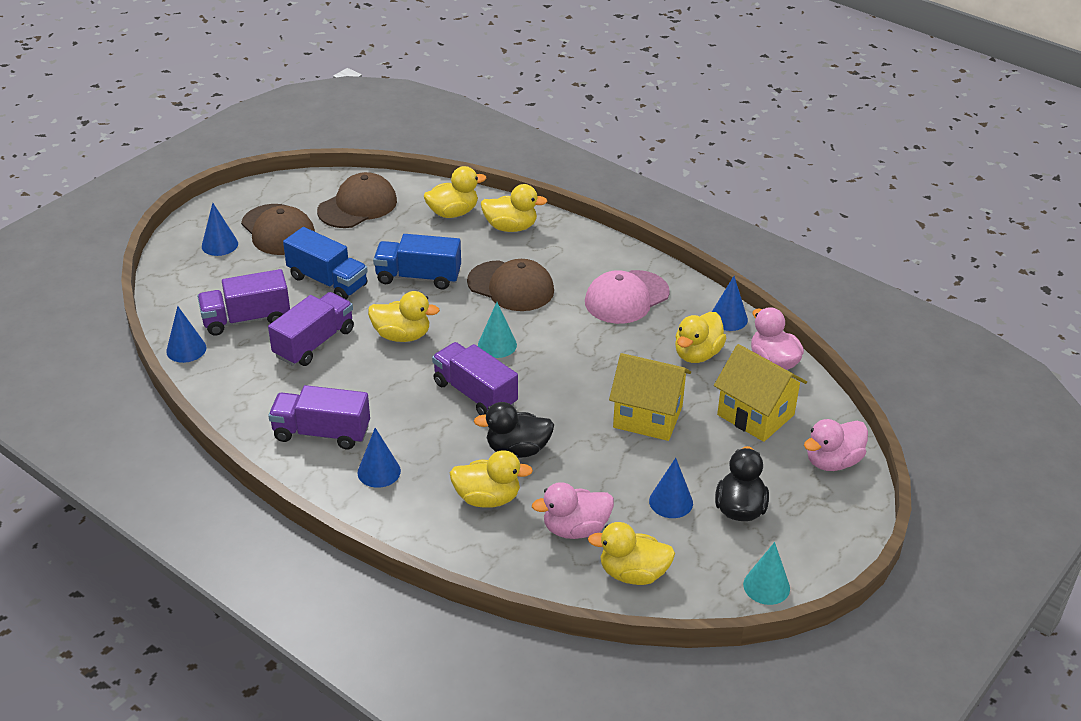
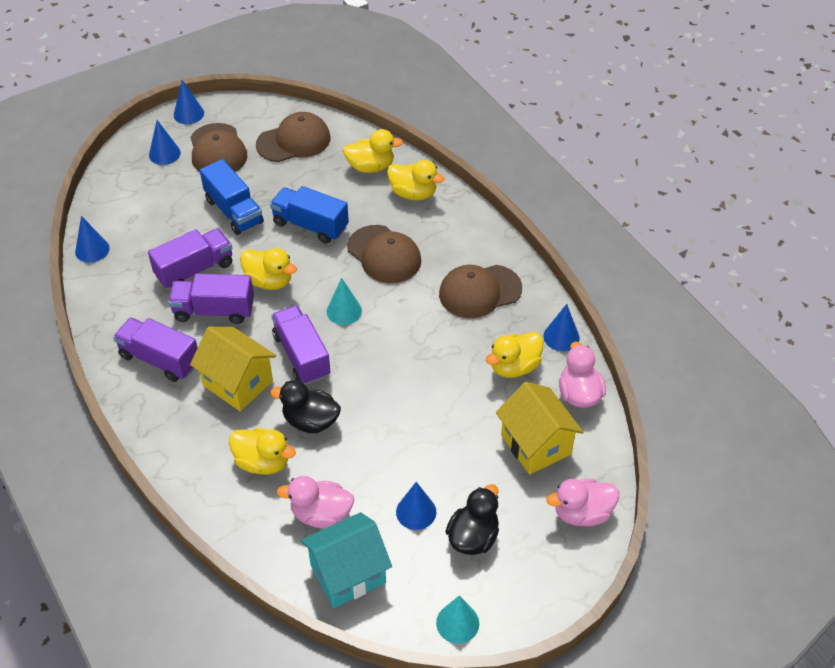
camera: 20 degrees right, 10 degrees up
(246, 319) = (152, 232): purple truck -> purple truck (214, 311)
(379, 471) = (187, 410): blue cone -> blue cone (188, 114)
(626, 297) = (479, 291): pink cap -> brown cap
(633, 573) = (348, 573): yellow duck -> turquoise house
(647, 417) = (438, 419): yellow house -> yellow house (237, 383)

